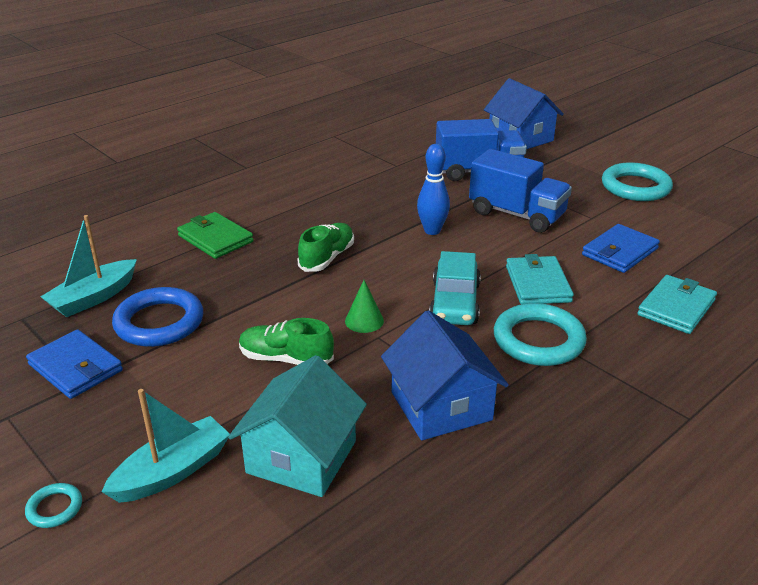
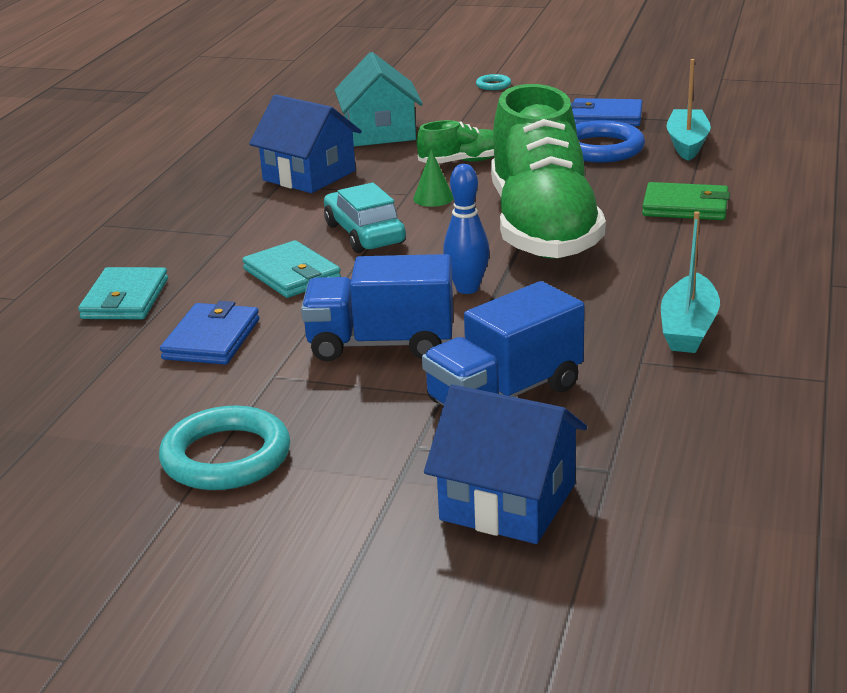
camera: 150 degrees right, 5 degrees down
(172, 471) = (452, 108): turquoise boat -> turquoise boat (688, 328)
(327, 258) = (542, 227): green shoe -> green shoe, size x2.37
(538, 340) = (259, 232): turquoise ring -> none

